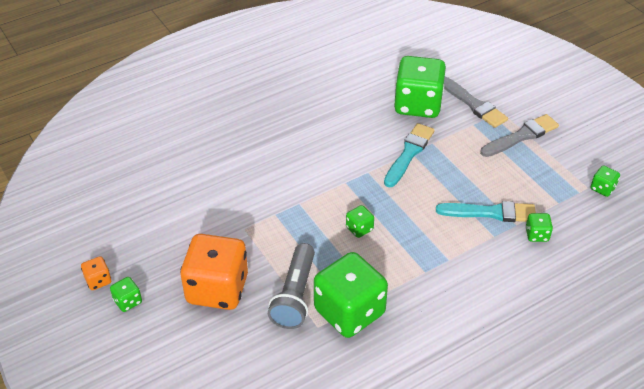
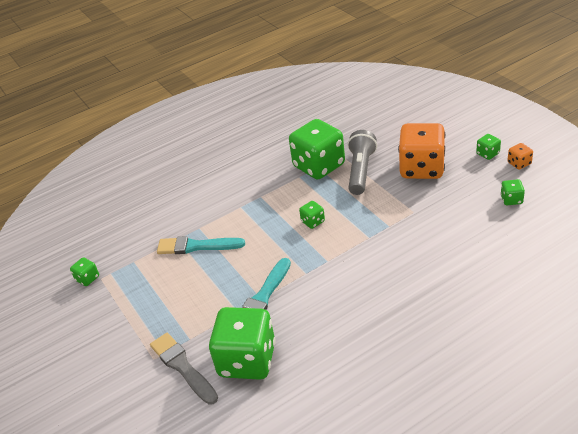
camera: 175 degrees left, 5 degrees down
(521, 136) = (142, 328): grey brush -> none
(537, 235) = (163, 232): green dice -> green dice (511, 200)

